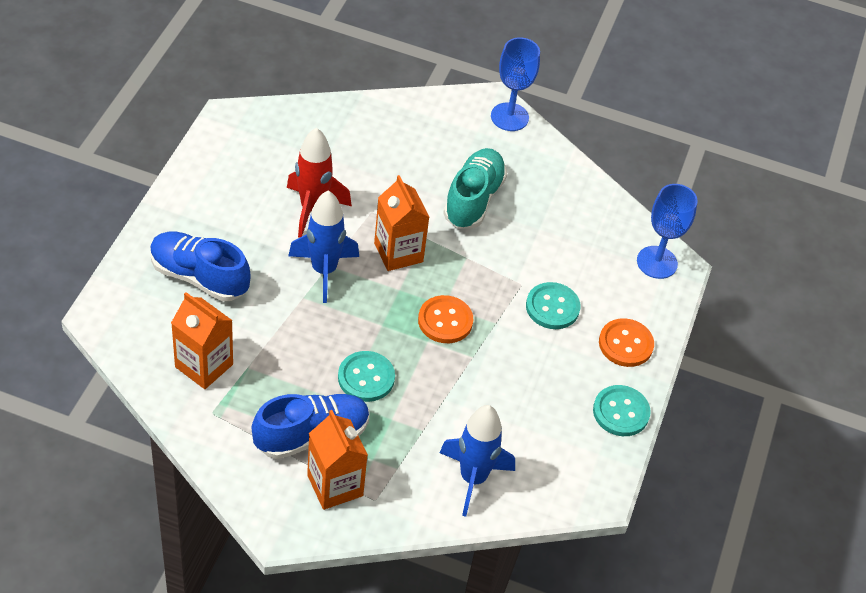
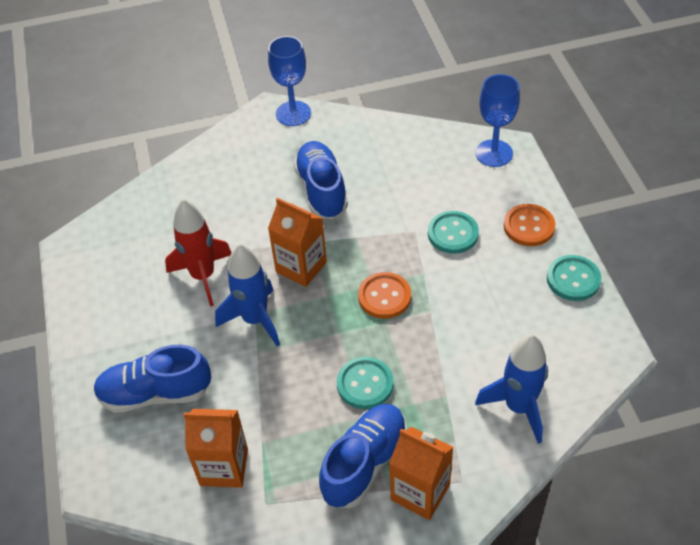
camera: 25 degrees left, 0 degrees up
(473, 199) = (322, 190): turquoise shoe -> blue shoe

